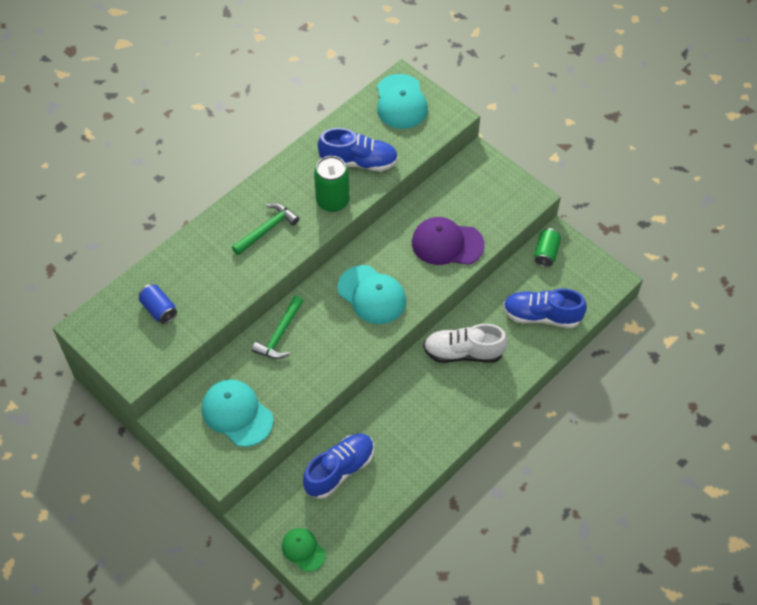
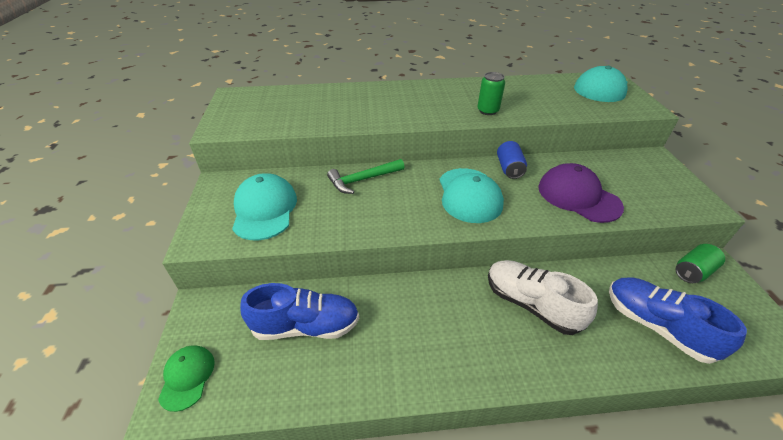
camera: 40 degrees right, 15 degrees down
(159, 309) = (287, 108): blue can -> blue can (509, 168)
(267, 229) = (417, 104): green hammer -> none
(332, 201) = (488, 111): green can -> green can, size x0.66
(358, 162) = (532, 101): blue shoe -> none

